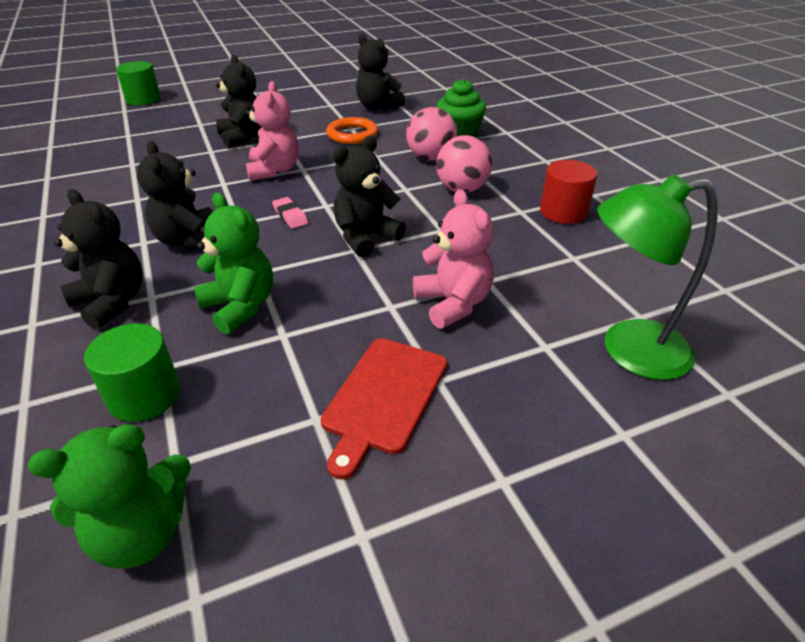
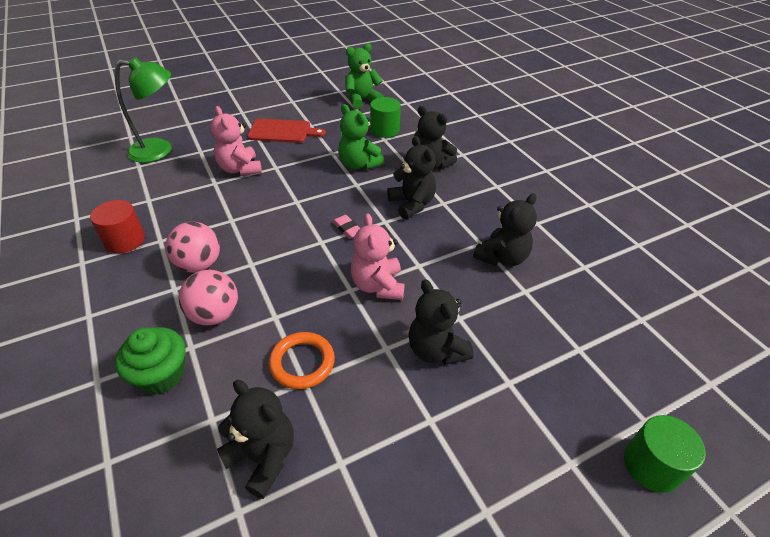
camera: 175 degrees right, 5 degrees up
(365, 237) = (288, 211): black teddy bear -> black teddy bear (502, 258)
(384, 398) = (282, 131): red cutting board -> red cutting board turned 75 degrees clockwise

